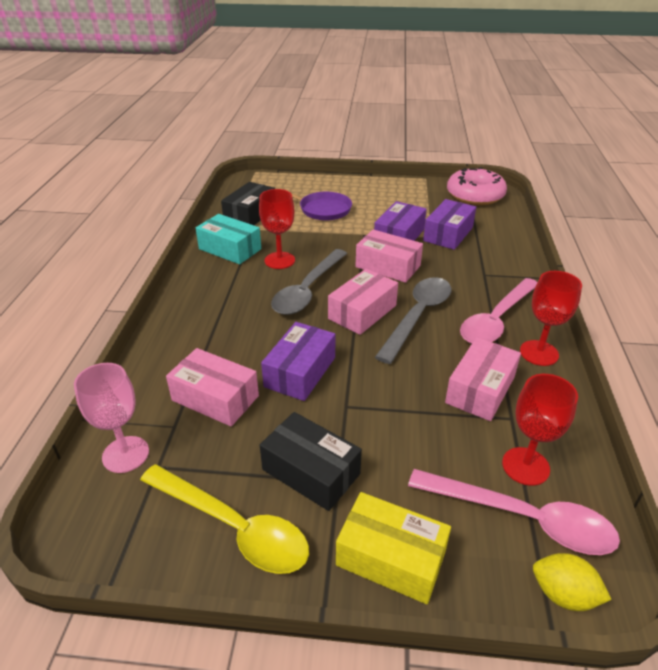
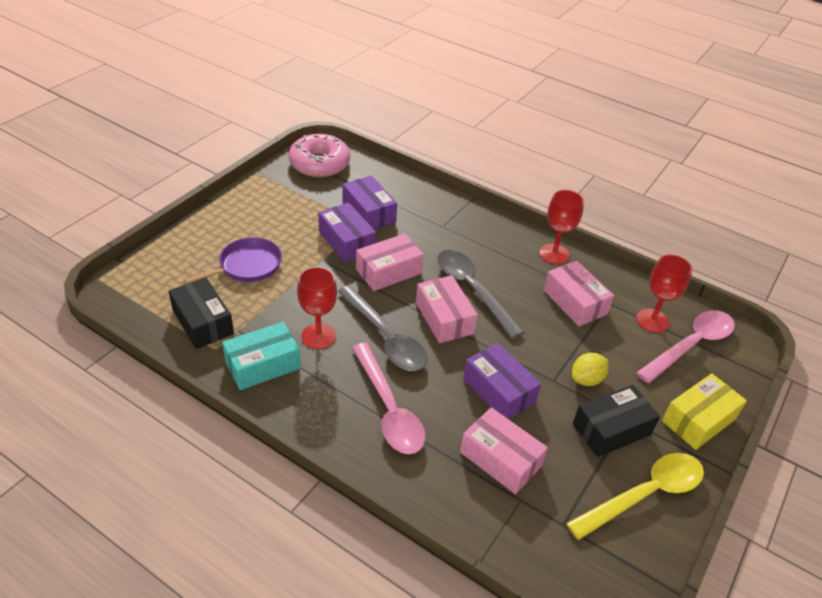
camera: 65 degrees left, 5 degrees up
(125, 454) = (539, 545): pink goblet -> none
(215, 398) = (500, 459): pink box -> pink box turned 75 degrees clockwise
(496, 320) = (505, 252): pink spoon -> pink spoon (389, 408)
(563, 594) = (745, 358): yellow lemon -> yellow lemon (586, 379)

